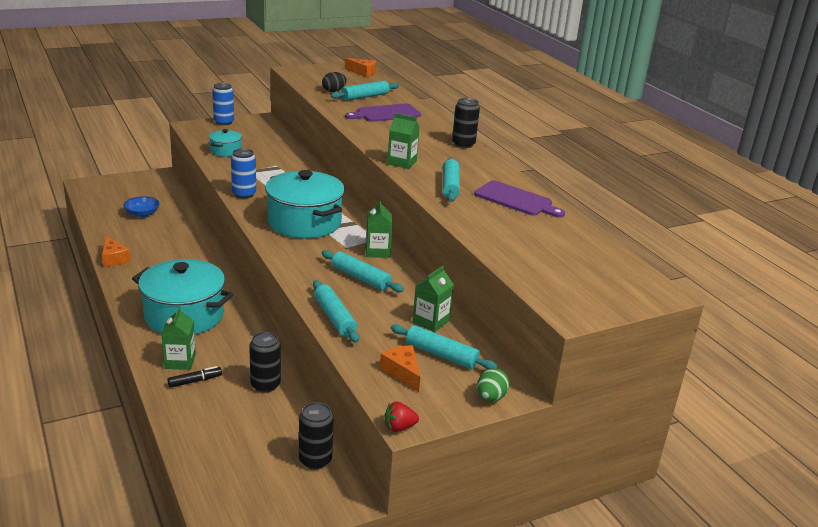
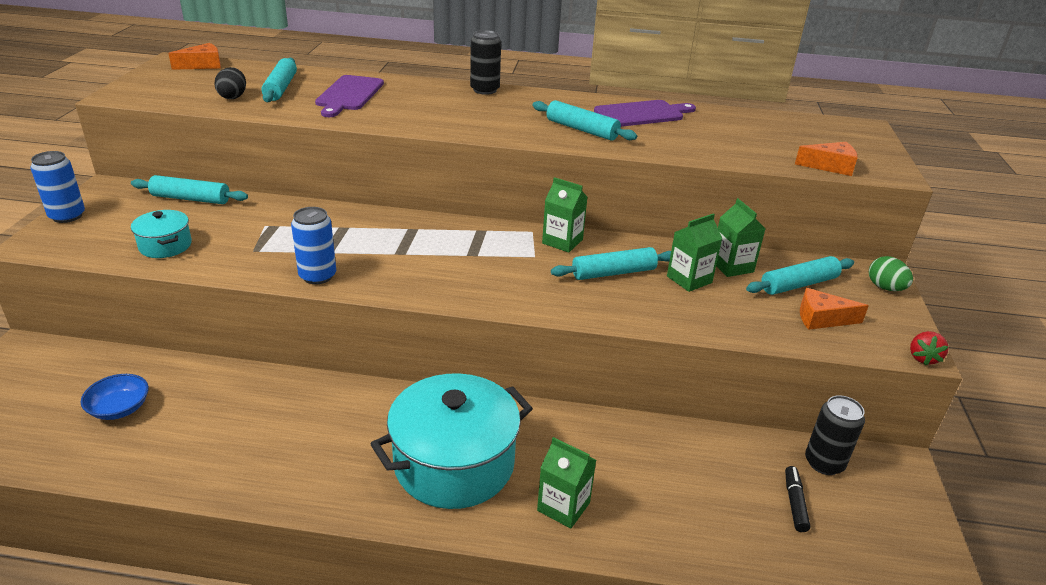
camera: 55 degrees left, 5 degrees up
(114, 258) = (222, 485): orange cheese -> orange cheese (830, 166)
(195, 381) = (618, 508): black marker -> black marker (794, 503)
(265, 385) = (663, 448): black can -> none
(304, 222) = (446, 261): turquoise pot -> none
(335, 318) = (689, 320): turquoise rolling pin -> turquoise rolling pin (191, 198)
(402, 162) = (496, 131): green carton -> green carton (689, 279)

